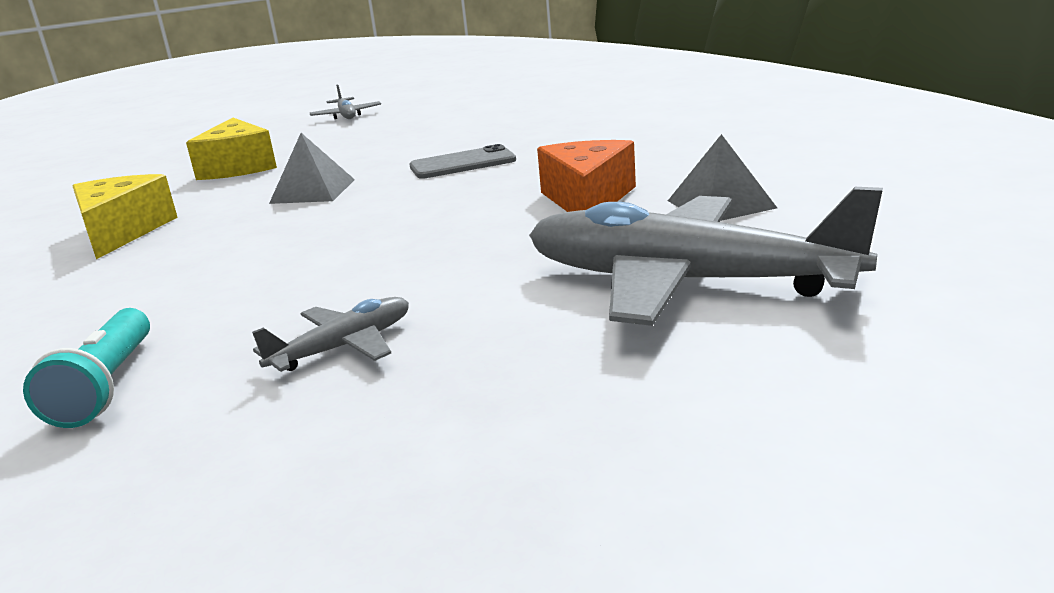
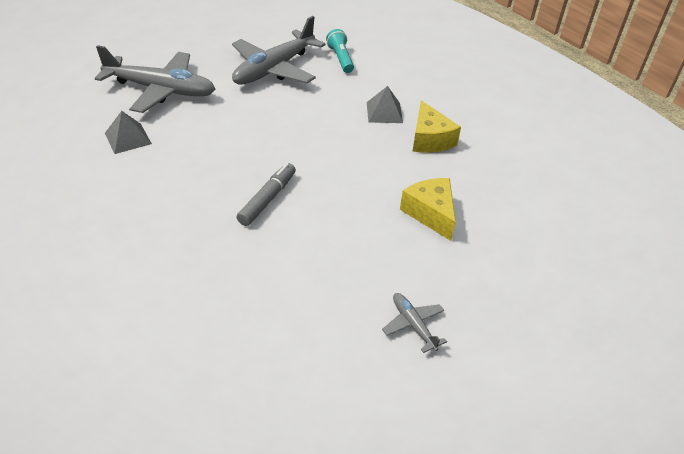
camera: 165 degrees right, 20 degrees up
(313, 191) = (350, 172): grey pyramid -> grey pyramid (384, 112)
(343, 347) = (274, 69): grey plane -> grey plane, size x2.21
(462, 163) = (267, 199): grey phone -> grey marker
(587, 199) = (190, 148): orange cheese -> none

